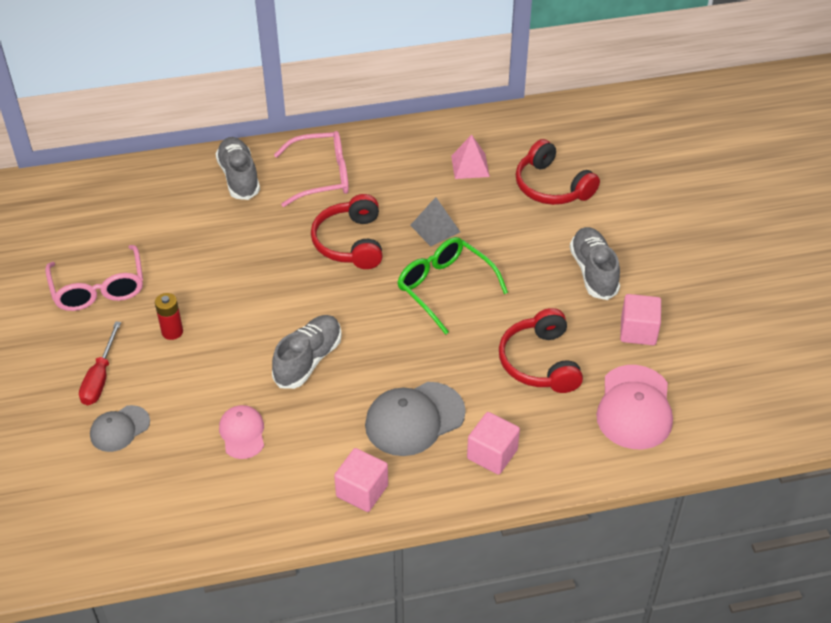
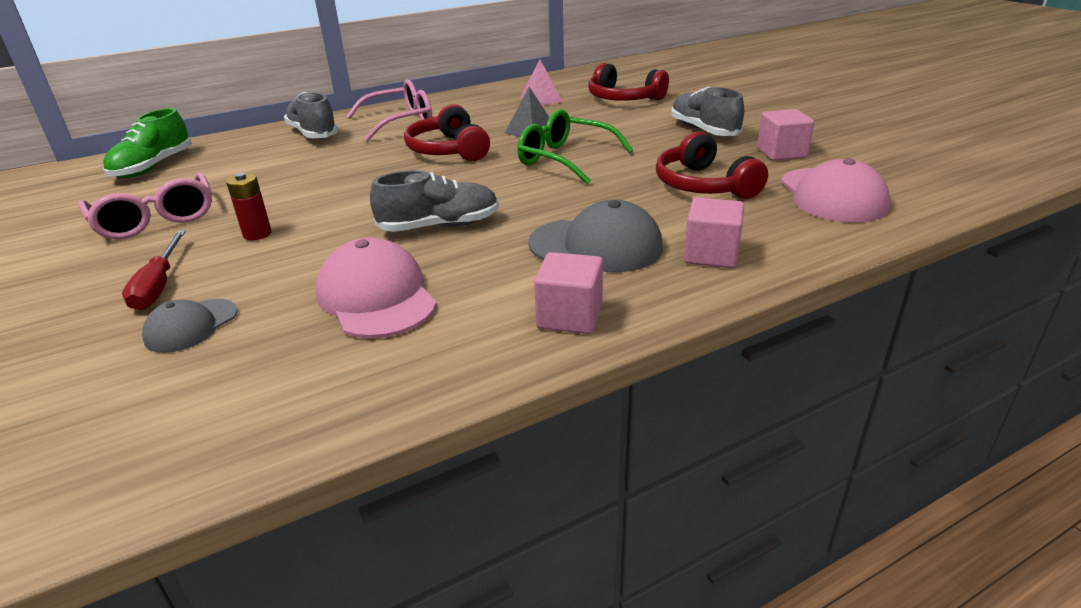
camera: 15 degrees left, 15 degrees down
(98, 202) = (153, 167): none -> green shoe
(242, 433) = (376, 297): pink cap -> pink cap, size x1.69
(308, 360) = (439, 226): grey shoe -> grey shoe turned 60 degrees clockwise
(414, 419) = (596, 245): grey cap -> grey cap turned 120 degrees counterclockwise

